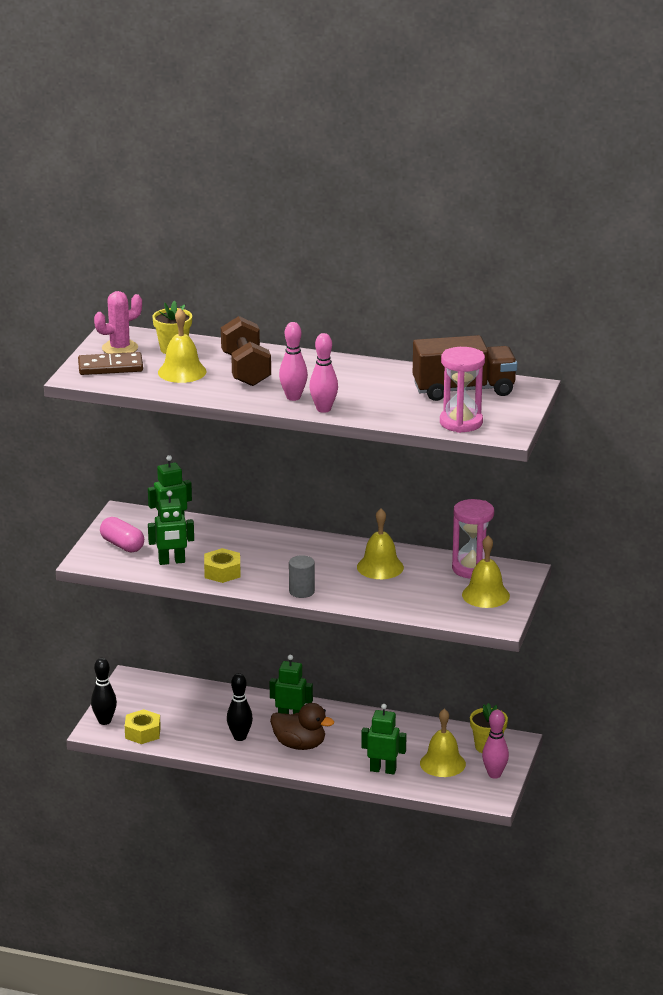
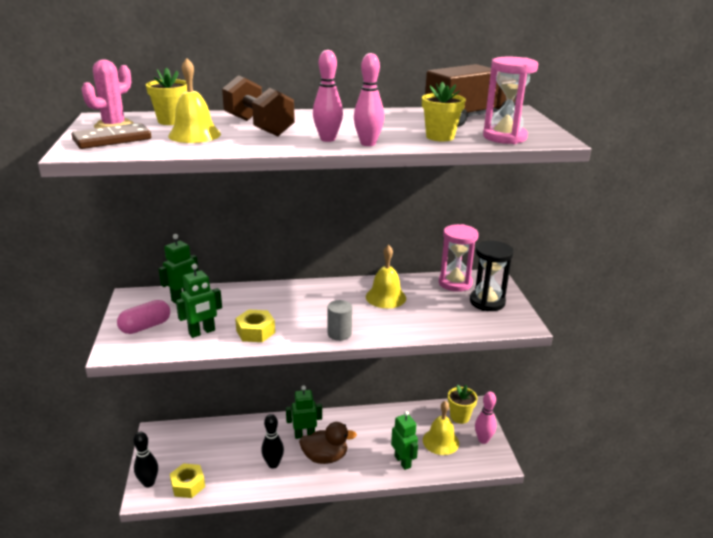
camera: 25 degrees left, 0 degrees up
(122, 545) = (145, 326): pink capsule -> pink capsule turned 60 degrees counterclockwise
(383, 770) = (403, 461): green robot -> green robot turned 75 degrees clockwise
(400, 411) = (440, 137): none -> yellow flower pot
(485, 595) = (487, 302): yellow bell -> black hourglass

